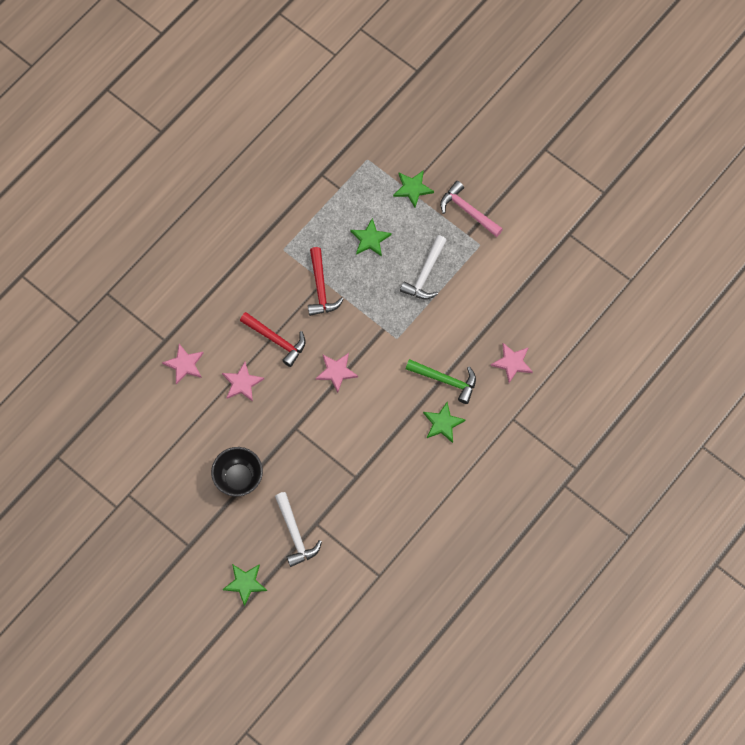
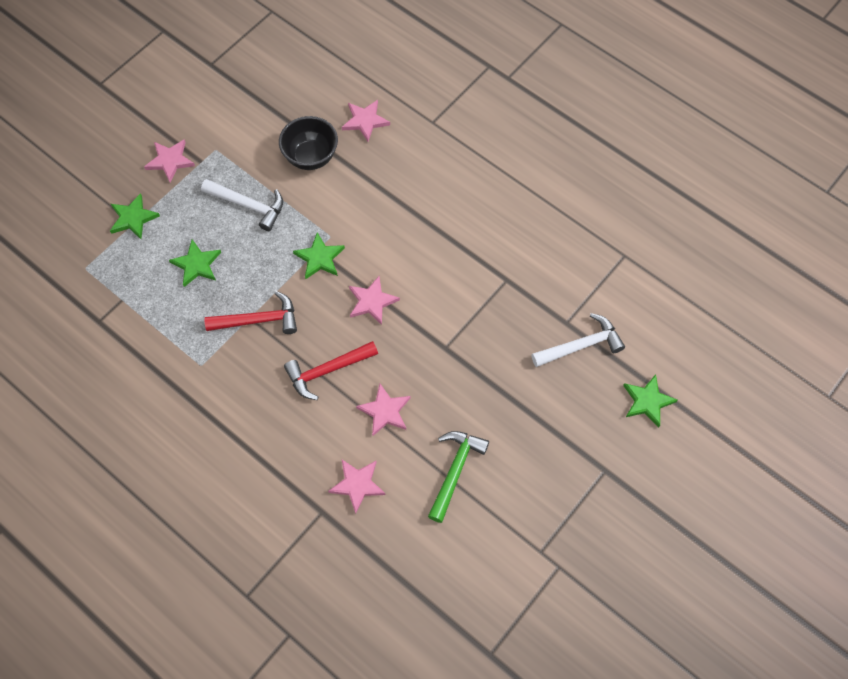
camera: 90 degrees left, 5 degrees down
(238, 478) = (512, 412): black bowl -> black bowl (311, 157)
(276, 340) = (327, 371): red hammer -> red hammer turned 150 degrees counterclockwise
(443, 423) = (438, 190): green star -> green star (319, 258)
(445, 380) = (385, 186): green hammer -> green hammer (455, 471)
(467, 211) = (170, 161): pink hammer -> pink star

